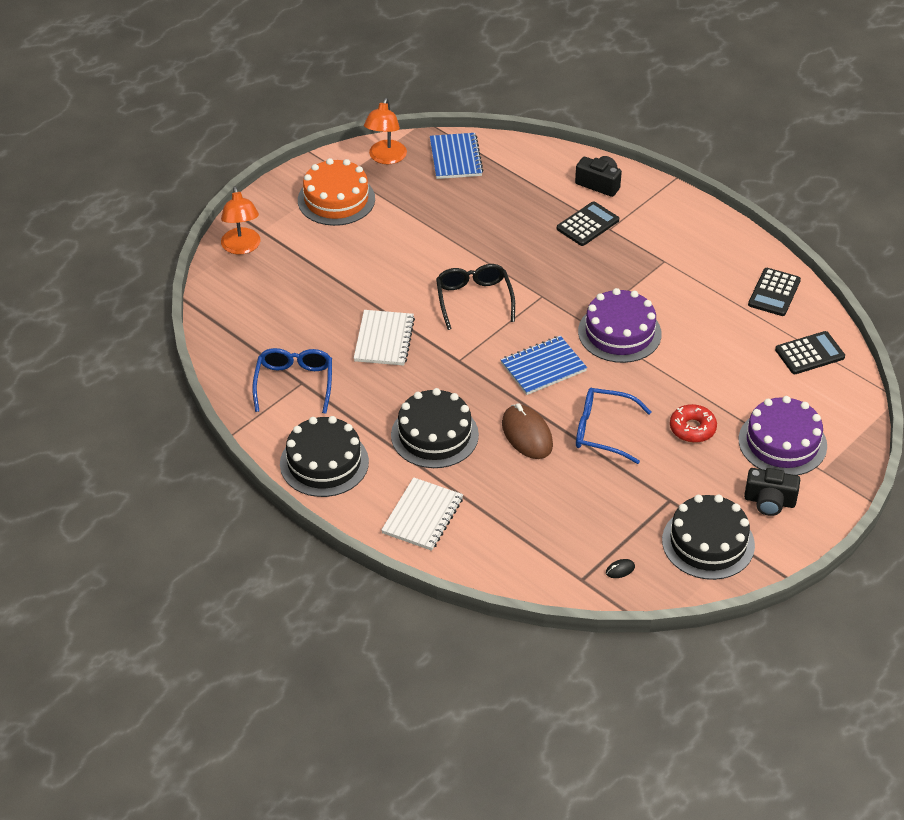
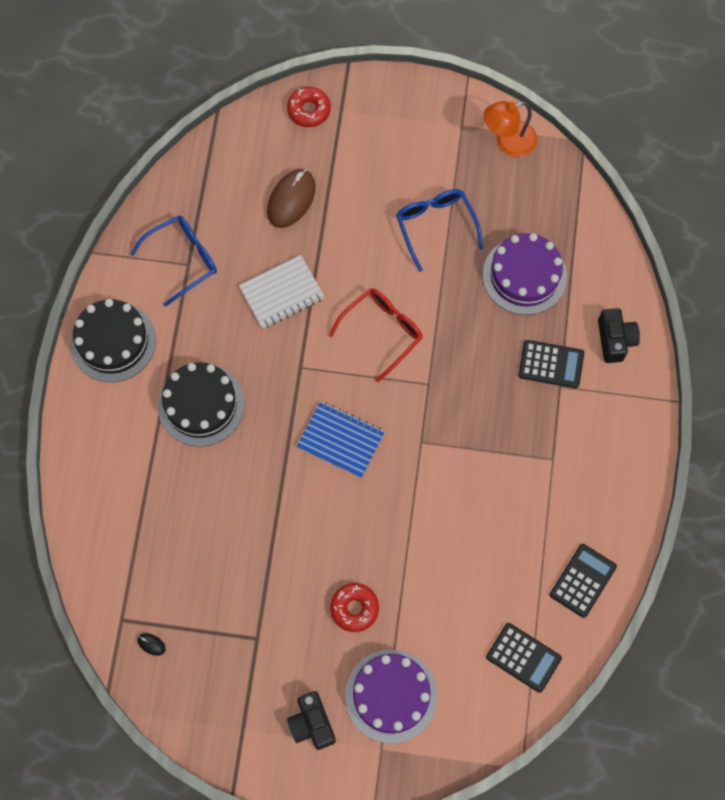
camera: 55 degrees right, 25 degrees up
(242, 247) = (309, 110): orange lamp -> red donut
(336, 199) = (423, 140): orange cake -> none
(423, 516) = (107, 453): white notebook -> none
(456, 158) = (554, 198): blue notebook -> none
(474, 299) = (382, 332): black glasses -> red glasses
(527, 435) = (252, 477): brown mouse -> brown mouse (291, 200)
(603, 431) = (299, 536): blue glasses -> blue glasses (435, 226)
(619, 332) = (429, 477): purple cake -> purple cake (524, 275)
(708, 543) = (229, 699): black cake -> none
(774, 292) = (582, 580): black calculator -> black calculator turned 135 degrees clockwise

